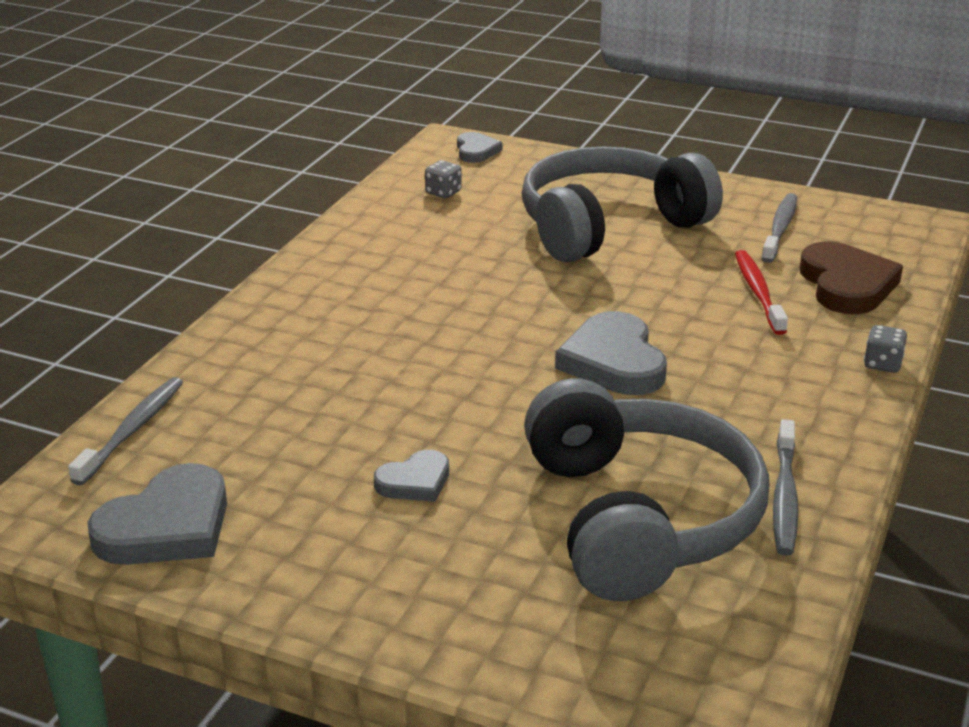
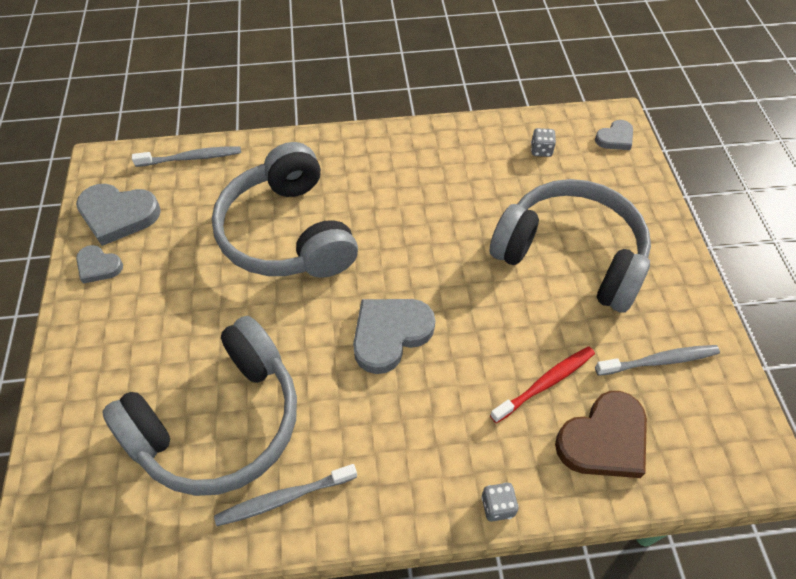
camera: 60 degrees right, 25 degrees up
(378, 387) = (288, 233): none -> grey headphones
(415, 481) = (204, 295): grey heart -> grey heart (98, 266)

